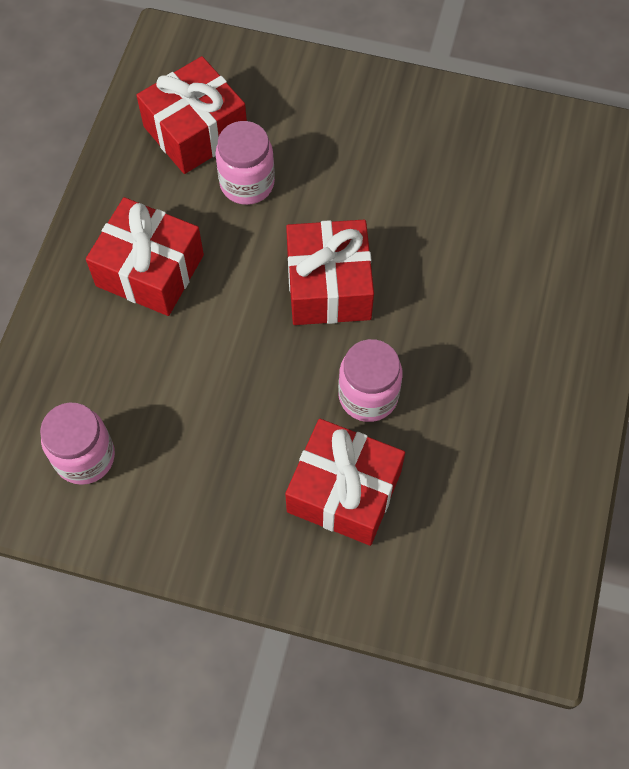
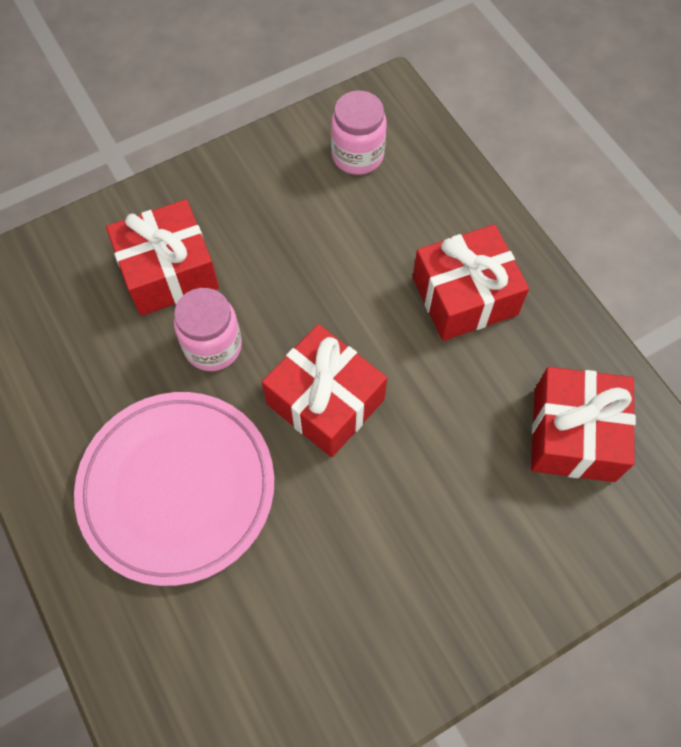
camera: 135 degrees right, 0 degrees up
(247, 183) = (480, 427): pink jar -> none
(486, 317) = (177, 488): none -> pink plate

